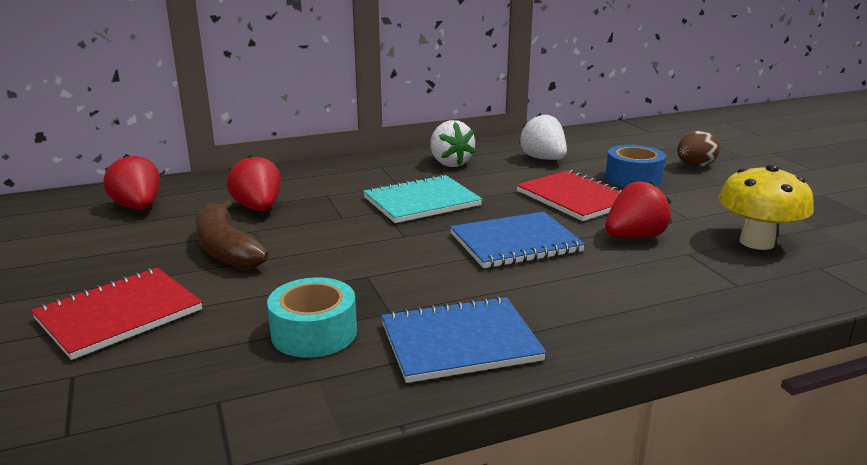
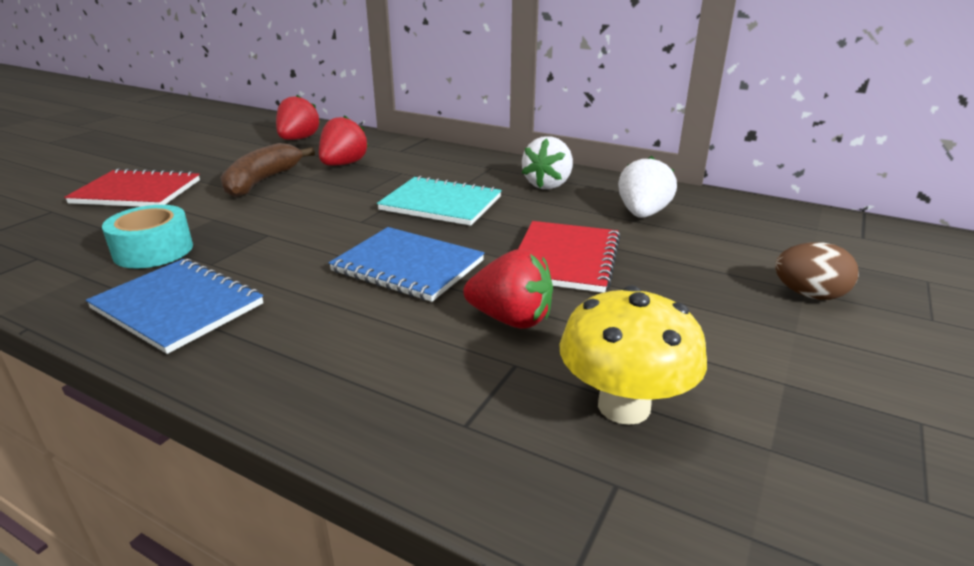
camera: 50 degrees right, 5 degrees up
(633, 178) = (685, 271): blue tape -> none

